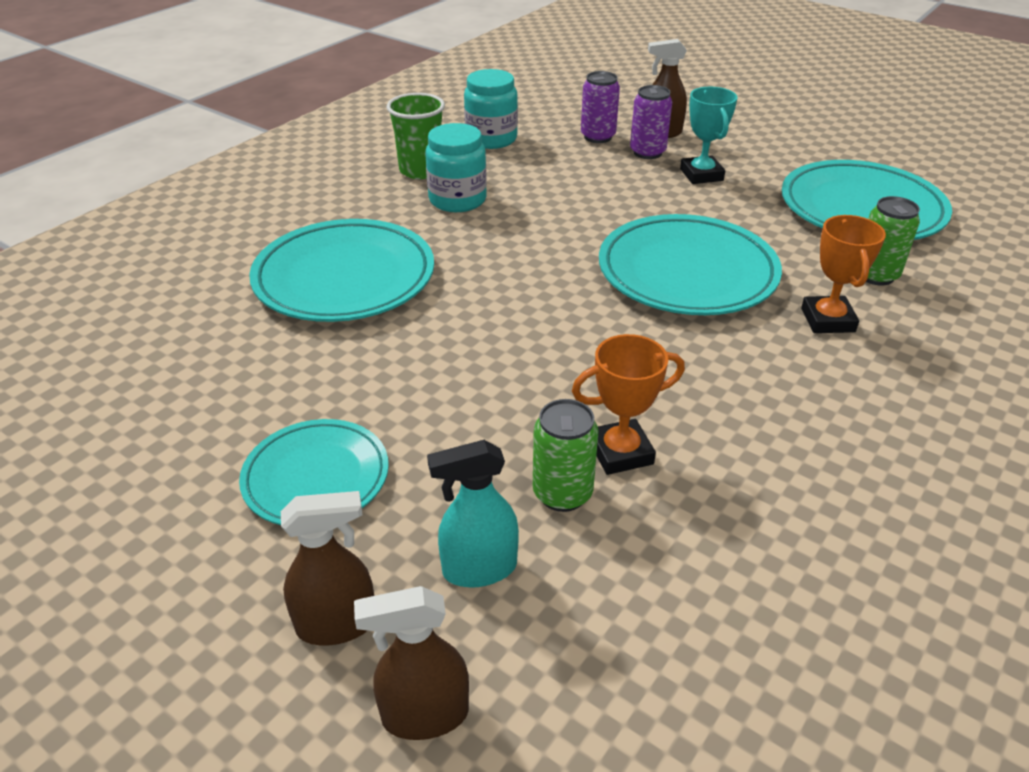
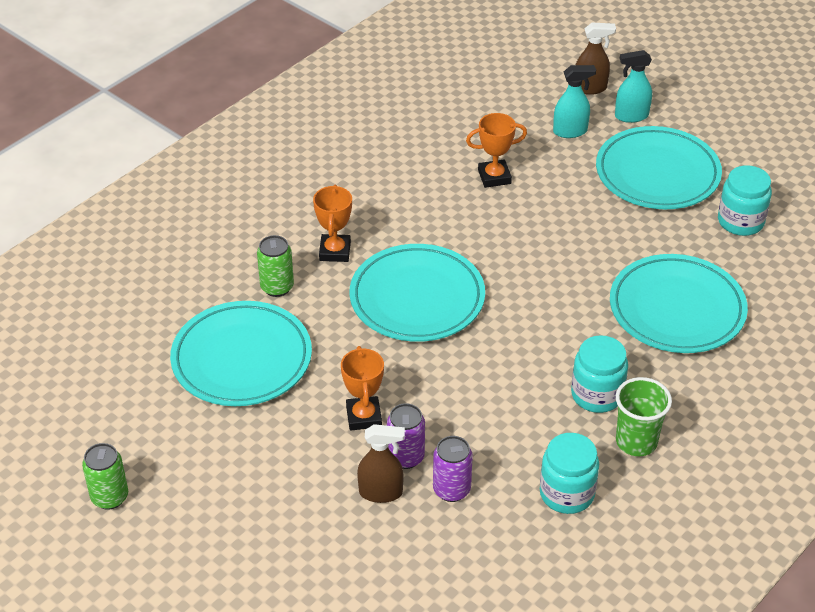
camera: 175 degrees left, 5 degrees up
(200, 397) = (740, 221): none -> turquoise jar
(316, 478) = (657, 174): turquoise plate -> turquoise plate, size x1.62
(337, 624) = (631, 116): brown spray bottle -> turquoise spray bottle
(562, 493) = (528, 159): green can -> green can (110, 497)
(701, 175) = (364, 416): turquoise trophy -> orange trophy

